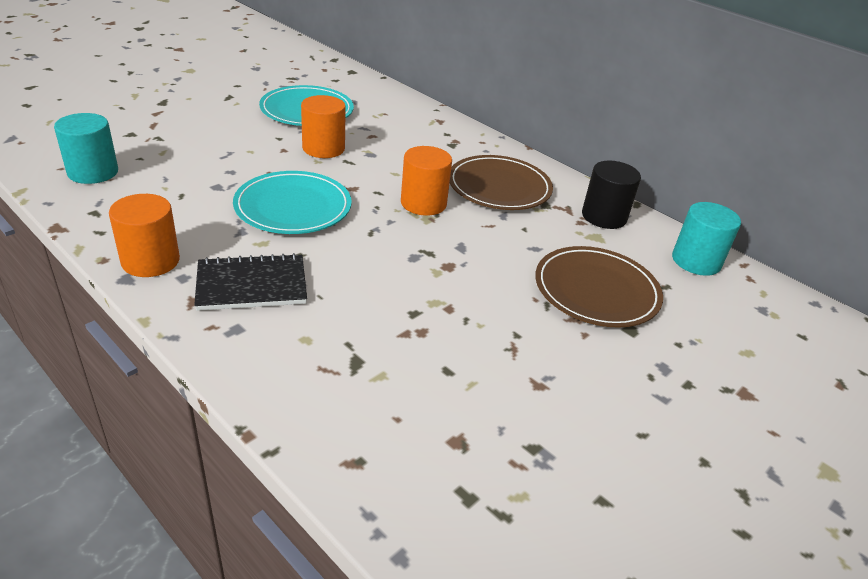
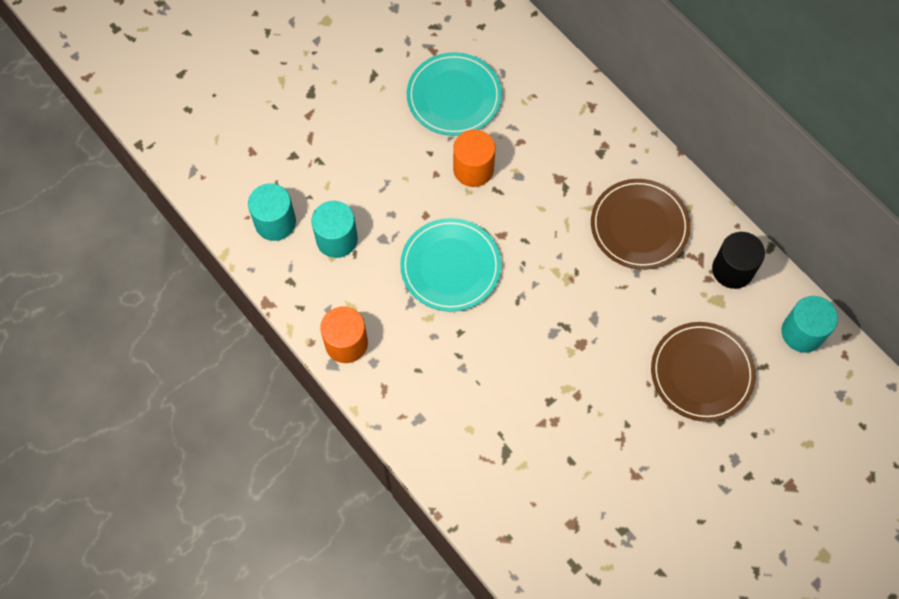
camera: 10 degrees right, 30 degrees up
(162, 185) = (337, 239): none -> turquoise cylinder
(252, 285) = (425, 370): black notebook -> none
(423, 203) = (565, 256): orange cylinder -> none

